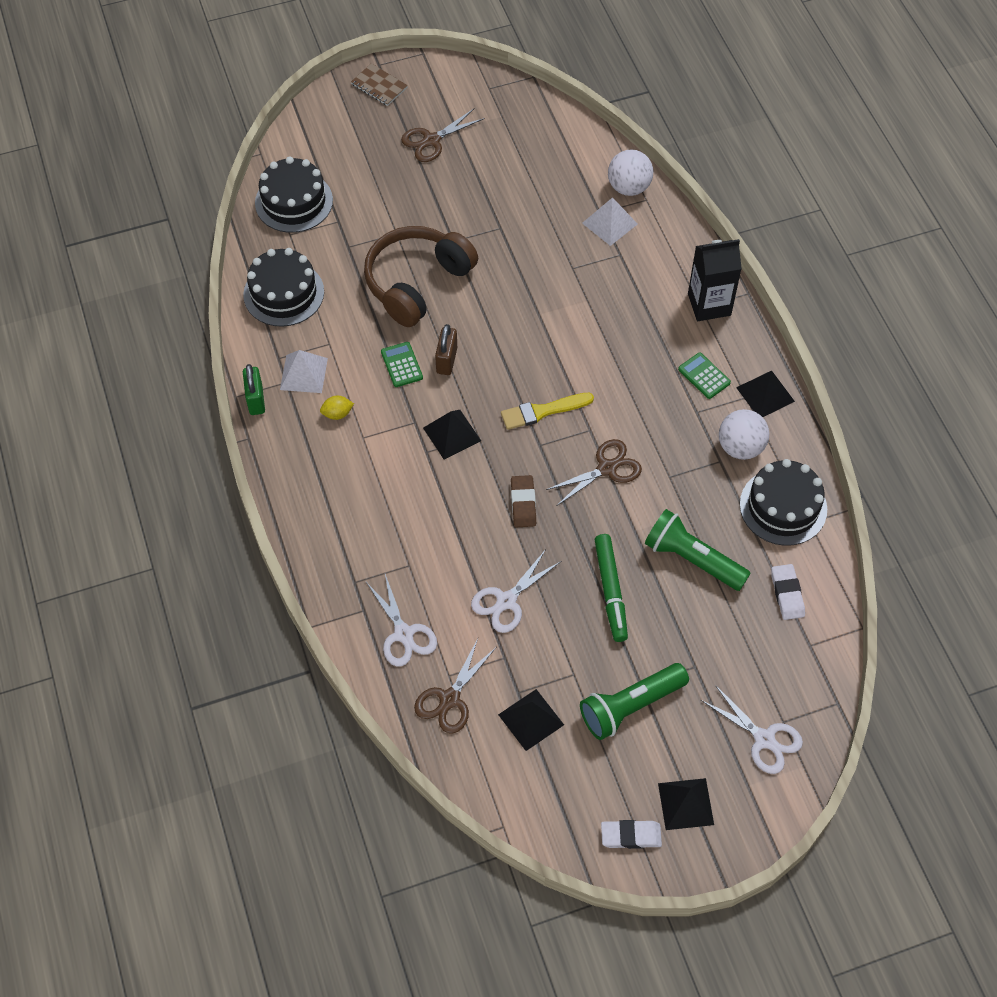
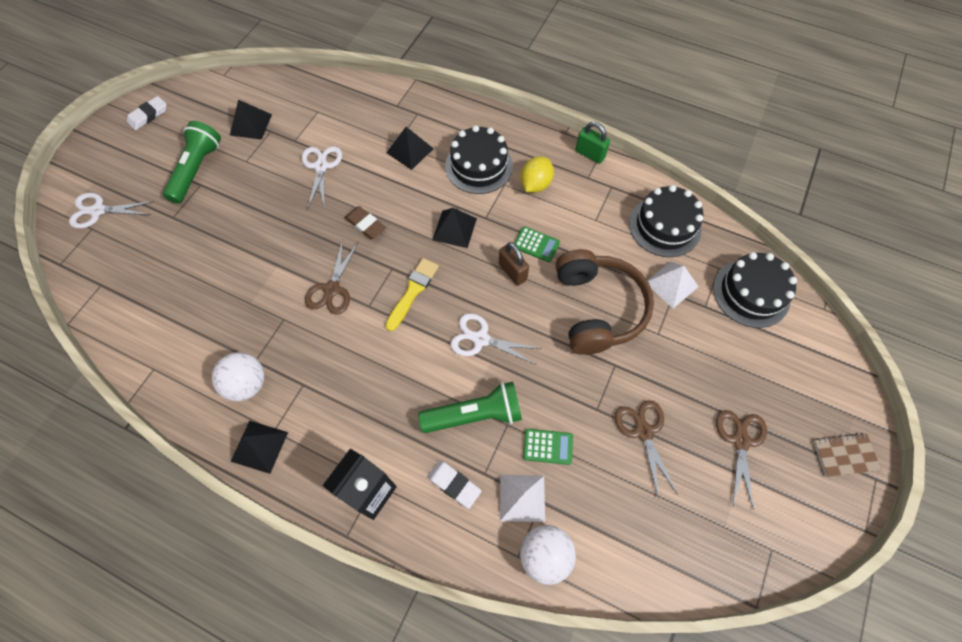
camera: 135 degrees right, 5 degrees up
(303, 374) = (585, 190): white pyramid -> white pyramid (671, 284)
(337, 414) = (535, 184): yellow lemon -> yellow lemon, size x1.60
(404, 634) = (362, 111): white scissors -> white scissors (481, 339)
(449, 699) = (305, 102): brown scissors -> brown scissors (643, 431)
(610, 591) = (262, 218): green marker -> none
(685, 804) = (126, 149): black pyramid -> black pyramid (410, 150)
(692, 559) = (222, 277): green flashlight -> green flashlight (475, 415)
(704, 376) = (321, 420): green calculator -> green calculator (548, 446)
(783, 507) = (181, 364): black cake -> black cake (479, 166)
(787, 594) = (138, 305): white eraser -> white eraser (454, 484)

